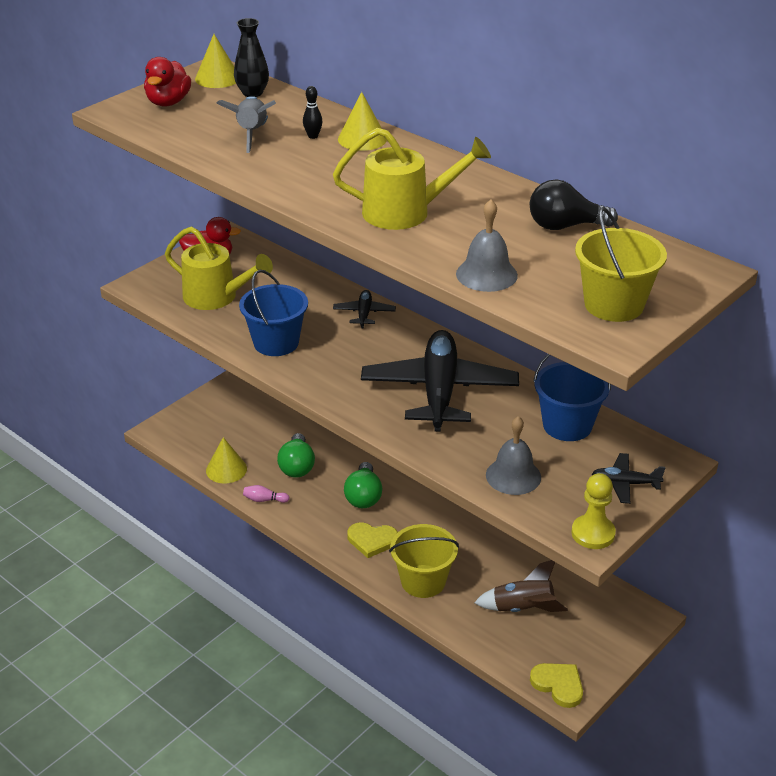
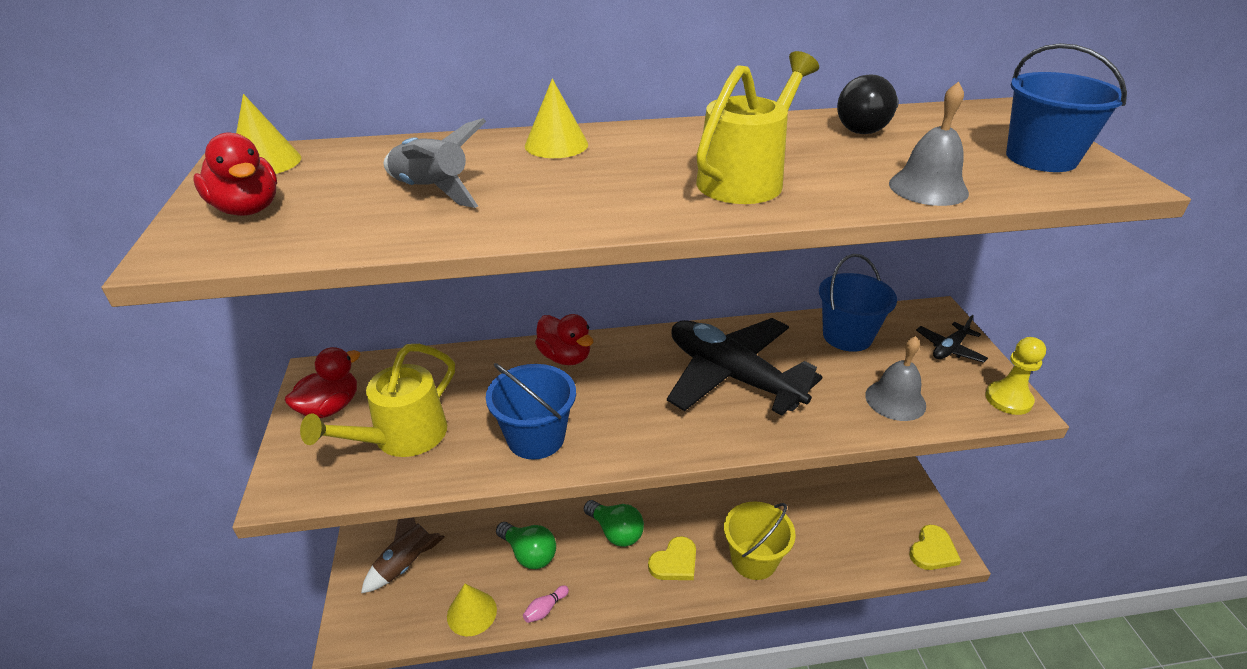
camera: 50 degrees left, 0 degrees up
(217, 297) = (401, 438): yellow watering can -> yellow watering can turned 150 degrees clockwise
(252, 93) = (343, 158): black vase -> none
(313, 136) = (503, 164): black bowling pin -> none
(364, 314) = (565, 357): black plane -> red duck
(522, 608) = (833, 517): brown rocket -> brown rocket (406, 564)
(558, 685) = (932, 551): yellow heart -> yellow heart turned 135 degrees clockwise
(614, 305) = (1041, 158): yellow bucket -> blue bucket

